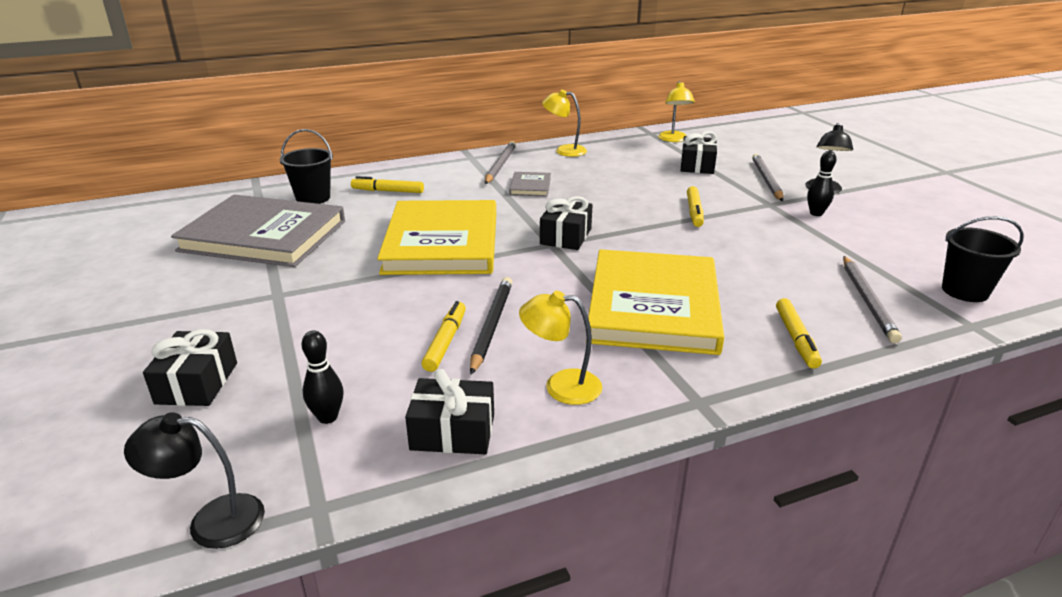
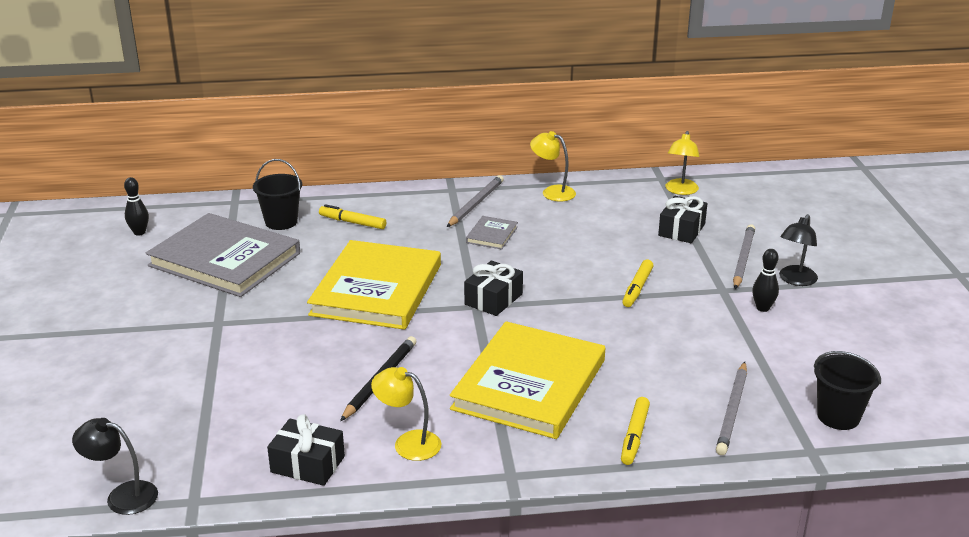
camera: 15 degrees right, 0 degrees up
(197, 383) = (136, 392): black gift -> none
(328, 417) = (222, 436): black bowling pin -> black bowling pin (139, 232)
(446, 342) = (336, 389): yellow marker -> none

